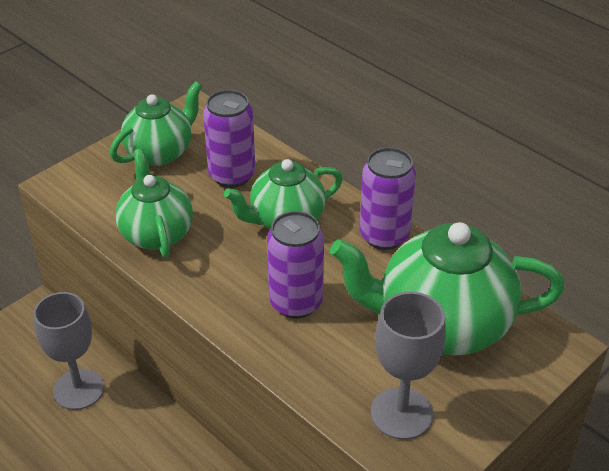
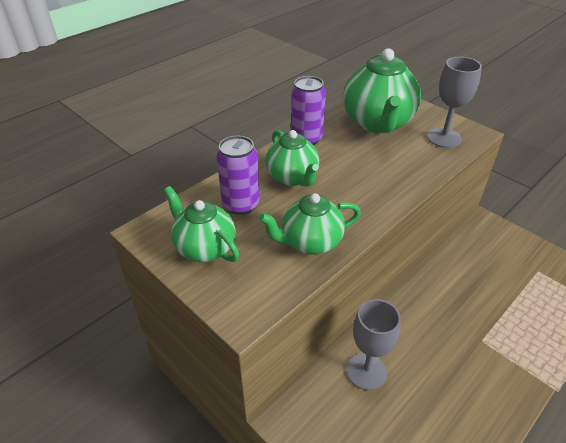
camera: 90 degrees left, 0 degrees up
(296, 302) = (371, 173): purple can -> none

